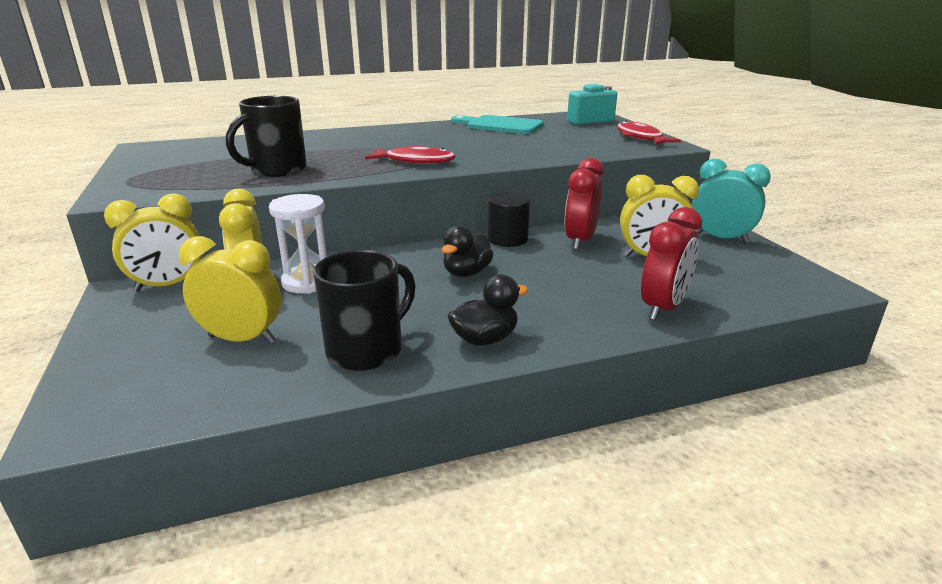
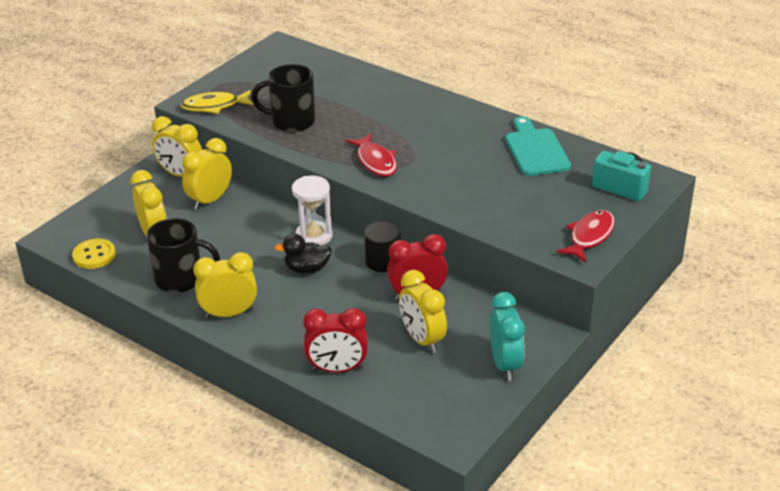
camera: 55 degrees right, 10 degrees up
(158, 189) = (214, 106): none -> yellow fish
(192, 403) = (94, 255): none -> yellow button
(307, 282) = (232, 217): white hourglass -> white hourglass (314, 236)
(485, 339) = (229, 314): black duck -> yellow clock

